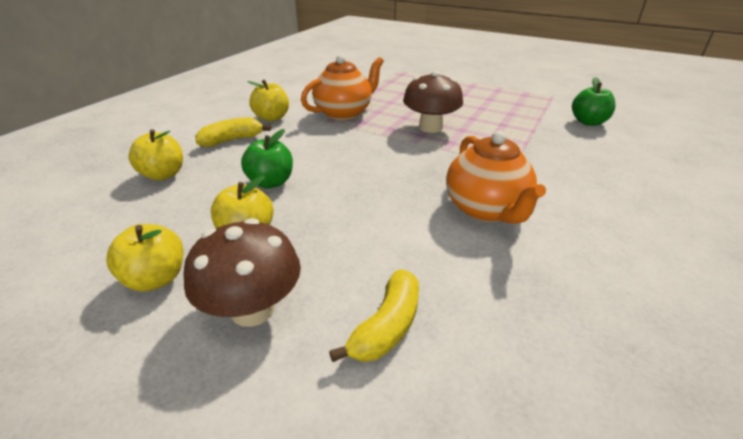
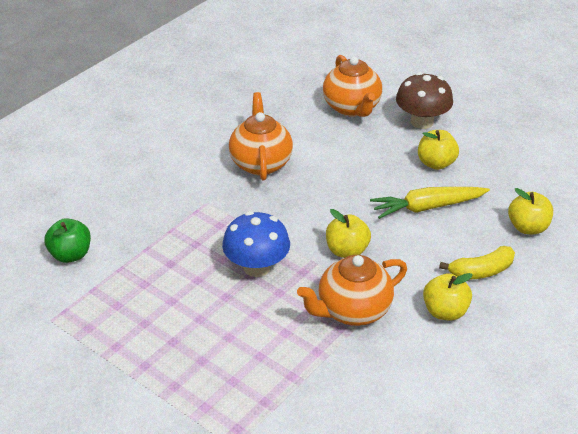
camera: 170 degrees left, 5 degrees up
(156, 279) = (483, 142): yellow apple -> yellow apple (347, 251)
(271, 182) = (427, 207): green apple -> yellow carrot
(386, 327) = (352, 108): yellow banana -> orange teapot
(430, 127) = (256, 267): brown mushroom -> blue mushroom

